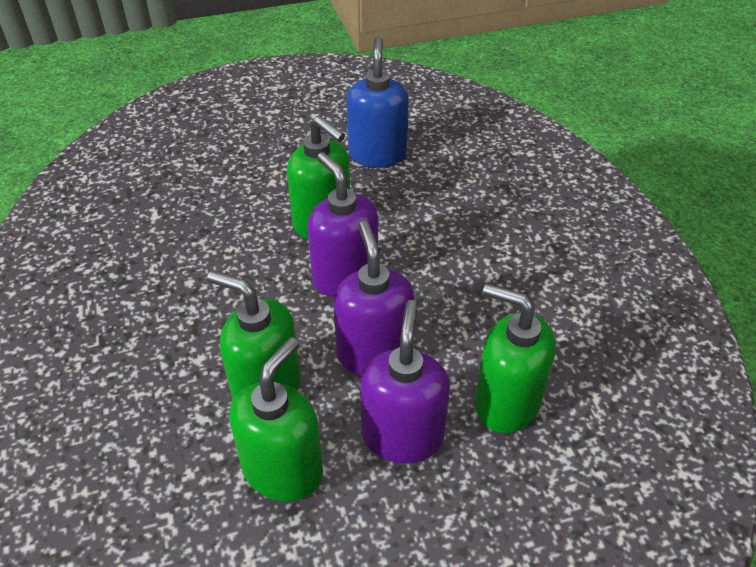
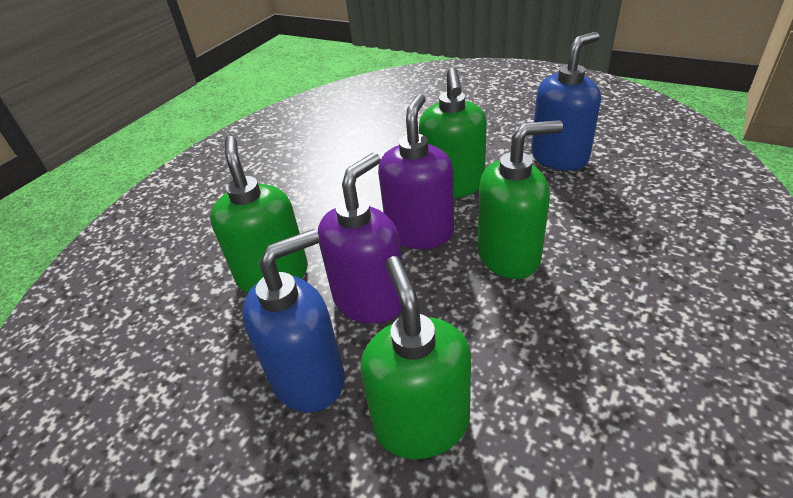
camera: 50 degrees right, 5 degrees down
(283, 470) = (211, 336): green soap dispenser -> green soap dispenser (509, 255)
(402, 435) = (309, 378): purple soap dispenser -> blue soap dispenser

